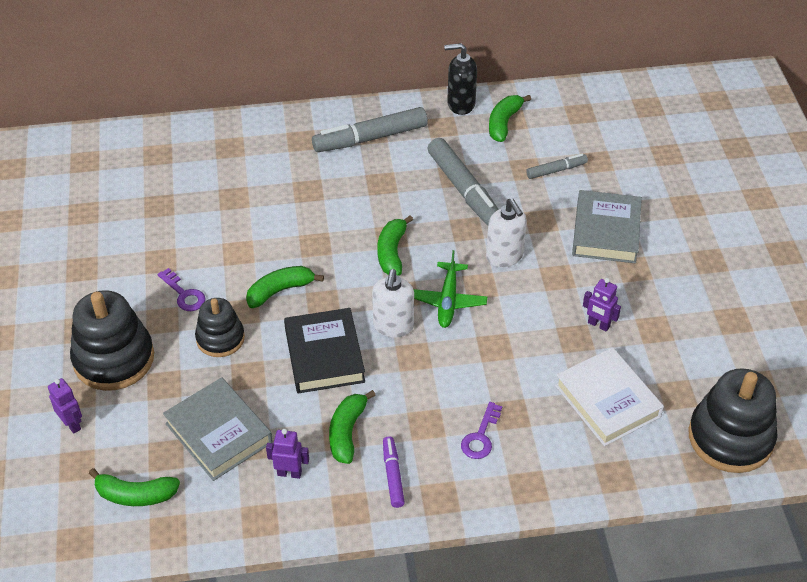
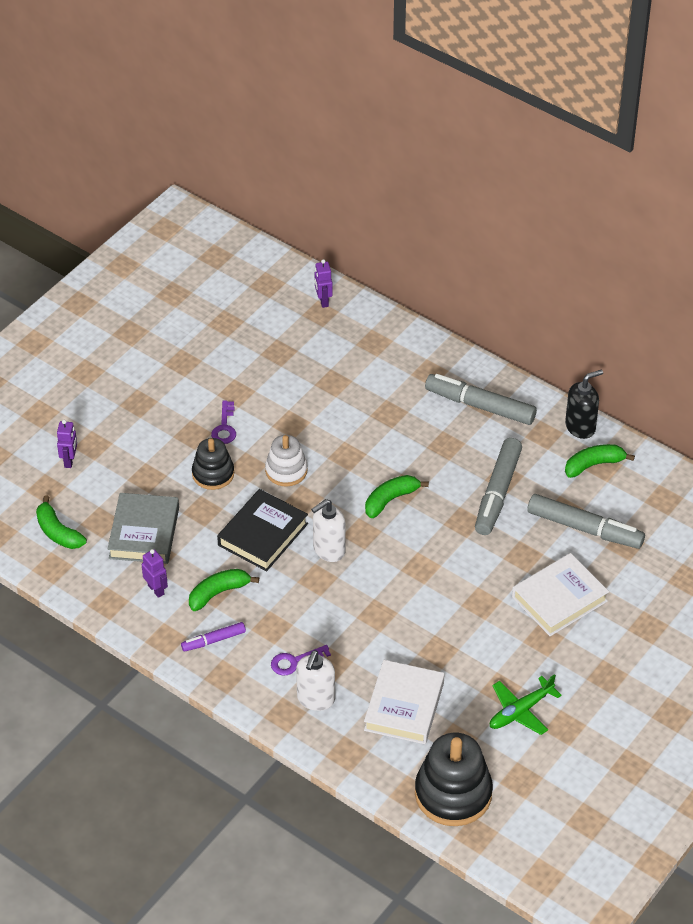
camera: 45 degrees right, 0 degrees up
(114, 359) = (136, 438): black stacking toy -> none
(280, 291) = (286, 470): green banana -> white stacking toy
(393, 475) = (213, 640): purple marker -> purple marker turned 150 degrees counterclockwise
(448, 300) = (386, 561): green plane -> green plane (521, 711)
(460, 104) = (580, 427): black soap dispenser -> black soap dispenser turned 105 degrees clockwise
(504, 257) = (463, 561): white soap dispenser -> white soap dispenser (315, 699)
(556, 170) = (584, 528): grey marker -> grey marker, size x1.88
(598, 325) = (465, 655): purple robot -> purple robot (323, 301)
(606, 232) = (559, 599): grey book -> white book

